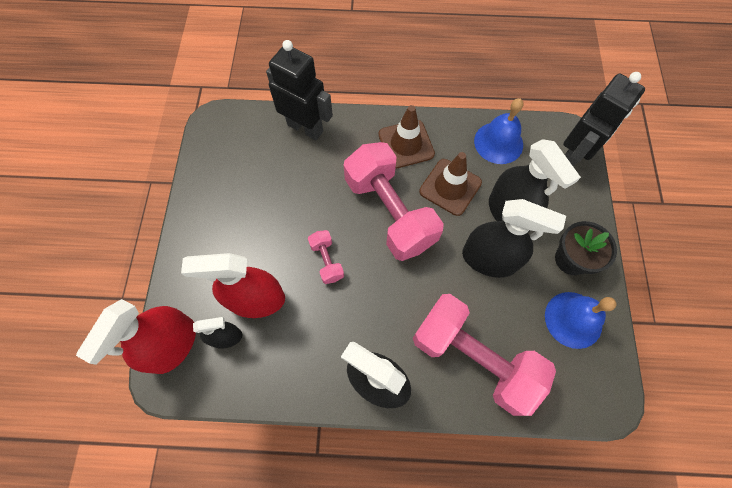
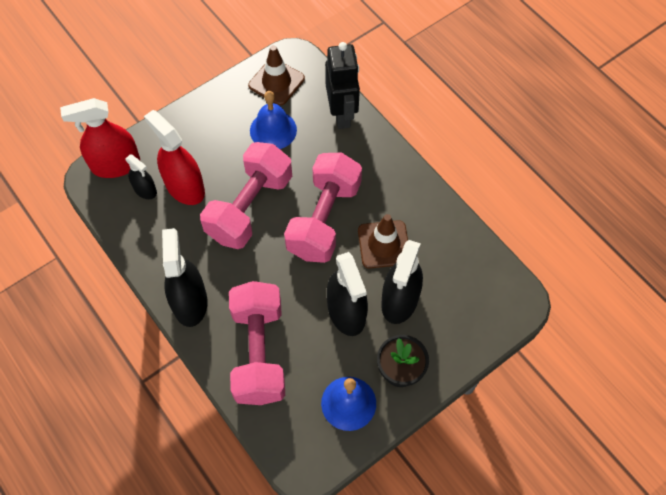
camera: 50 degrees right, 5 degrees down
(326, 261) = (249, 207): pink dumbbell -> pink dumbbell, size x2.30
(406, 144) = (392, 189): brown traffic cone -> brown traffic cone (276, 82)
(498, 142) = (458, 251): blue bell -> blue bell (273, 130)
(573, 155) = (500, 314): black robot -> none

